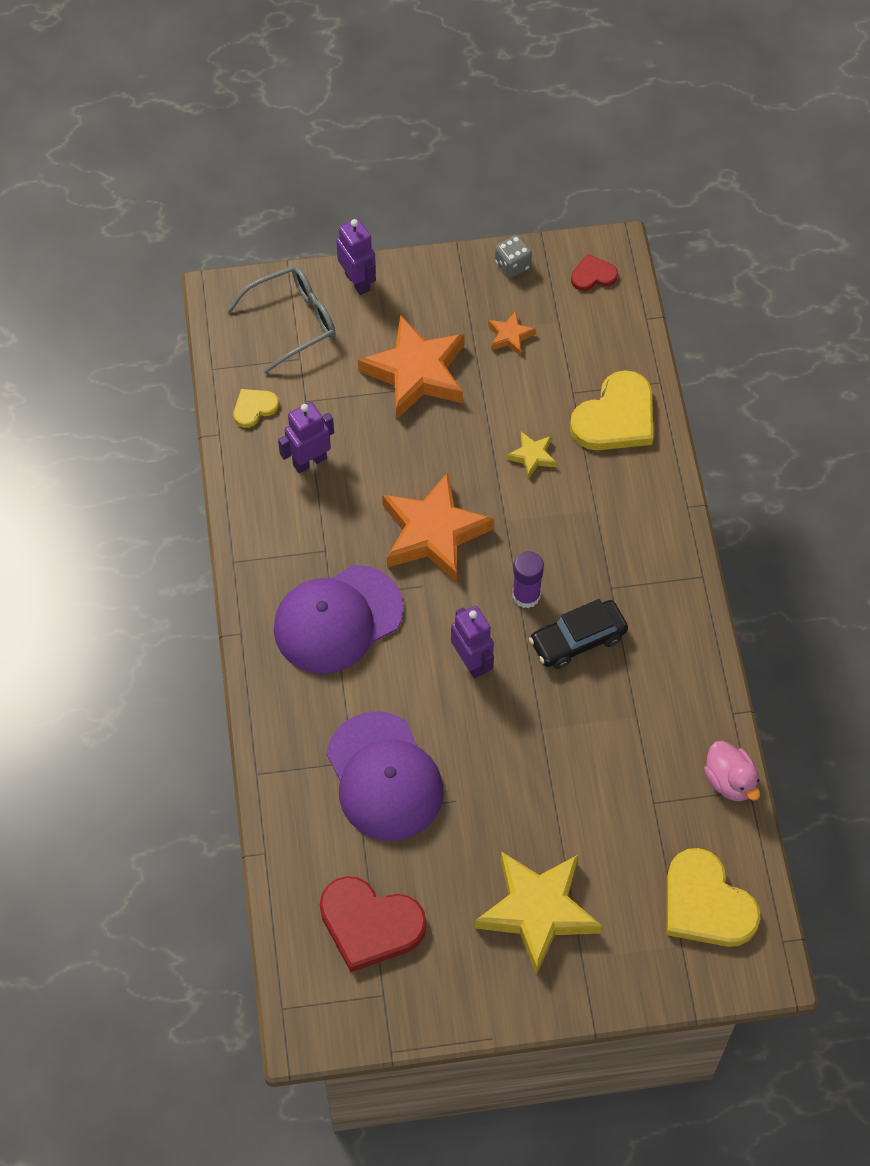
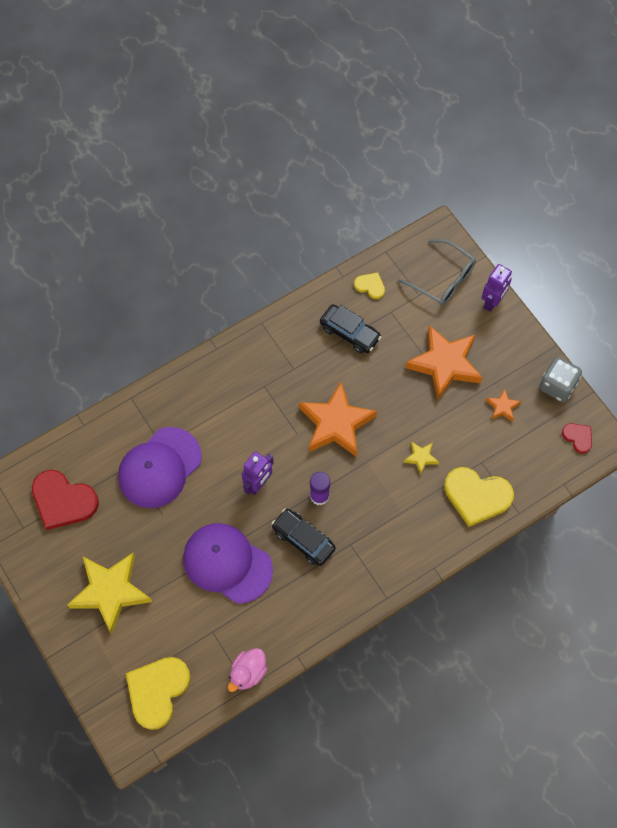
camera: 65 degrees right, 5 degrees up
(309, 461) = (350, 333): purple robot -> black car
(338, 619) = (250, 396): purple cap -> purple cap (227, 563)
(370, 924) = (63, 501): red heart -> red heart turned 60 degrees counterclockwise
(512, 265) = (557, 386): grey dice -> grey dice, size x1.51

